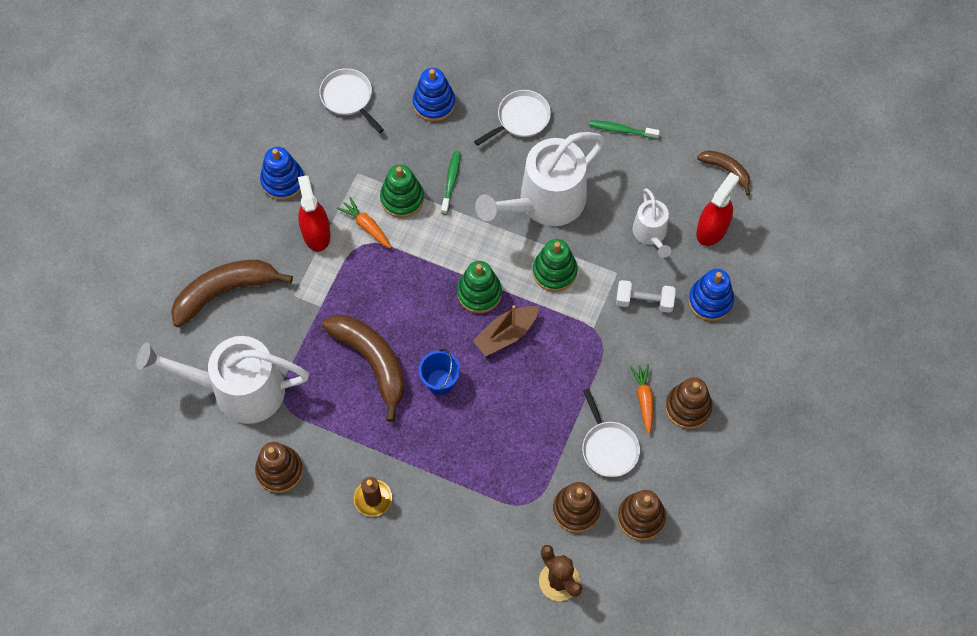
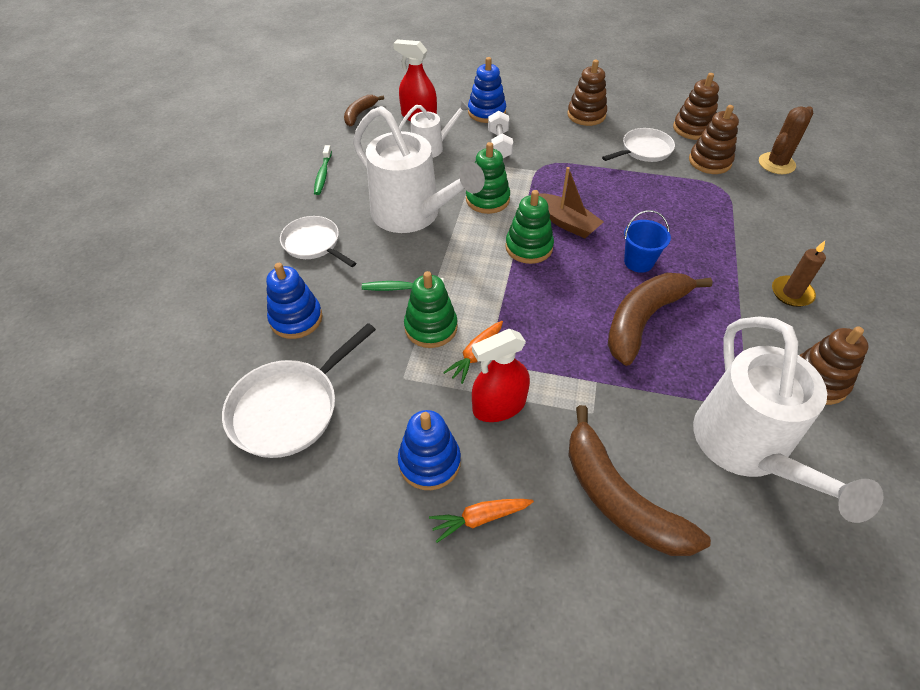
camera: 100 degrees left, 15 degrees down
(348, 98) = (289, 408): white pan -> white pan, size x1.51
(644, 399) = (590, 136): orange carrot -> orange carrot (480, 518)

